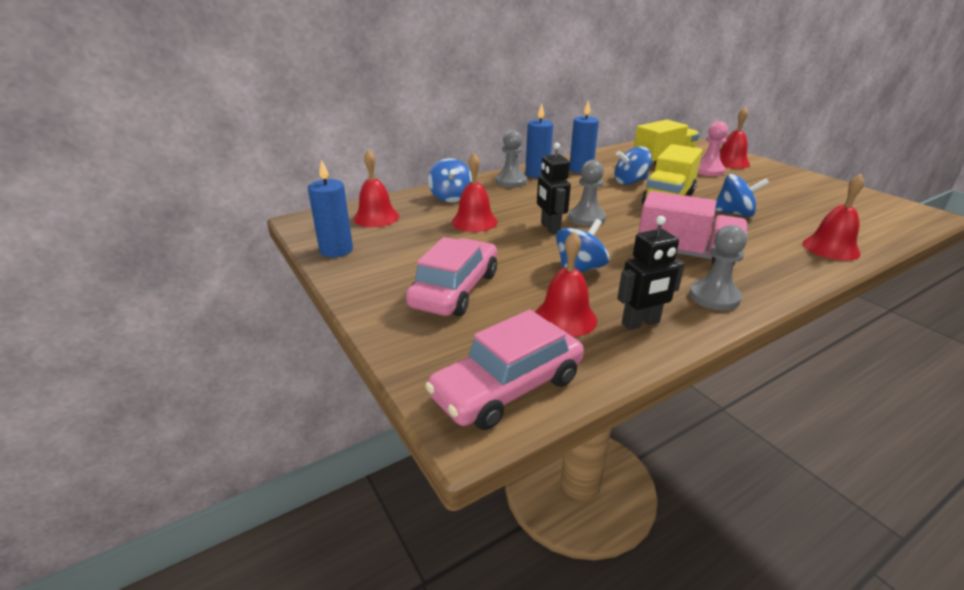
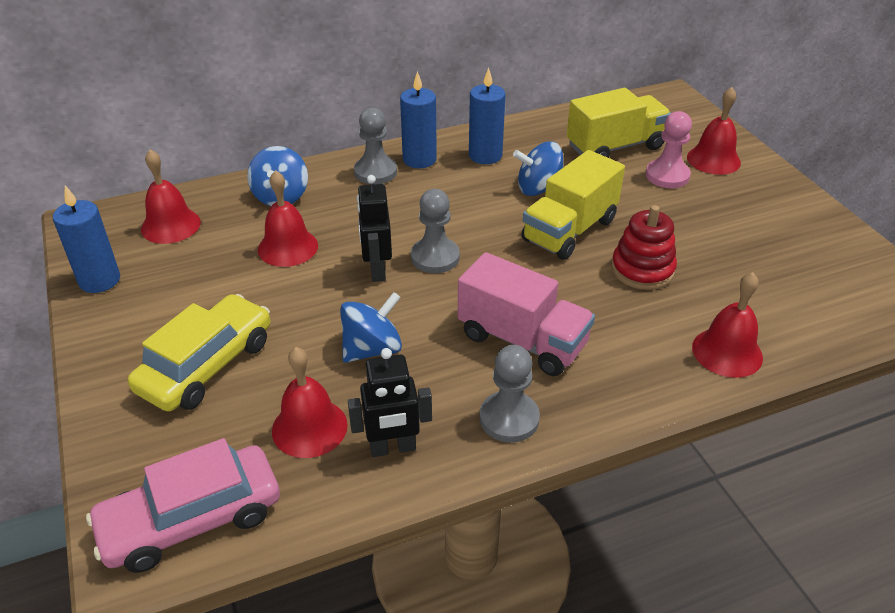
camera: 10 degrees right, 10 degrees up
(455, 290) = (207, 365): pink car -> yellow car
(734, 213) = (642, 269): blue spinning top -> red stacking toy

